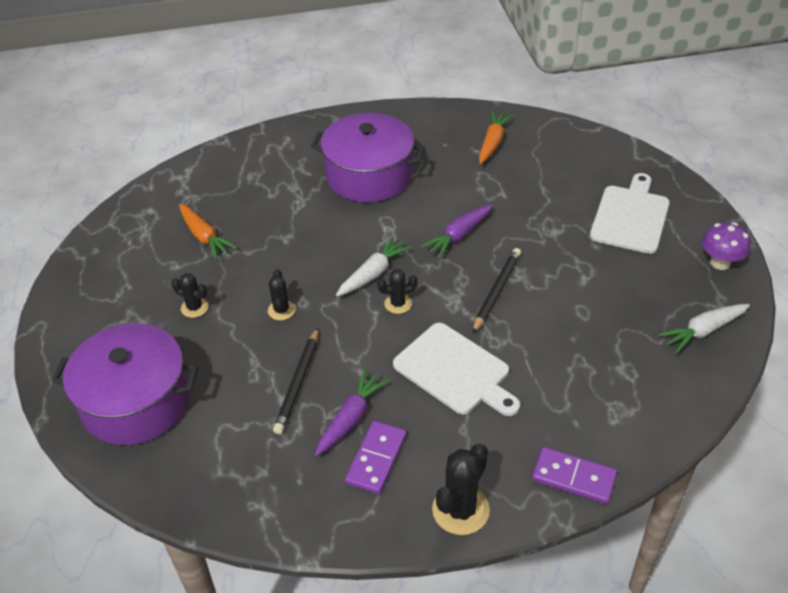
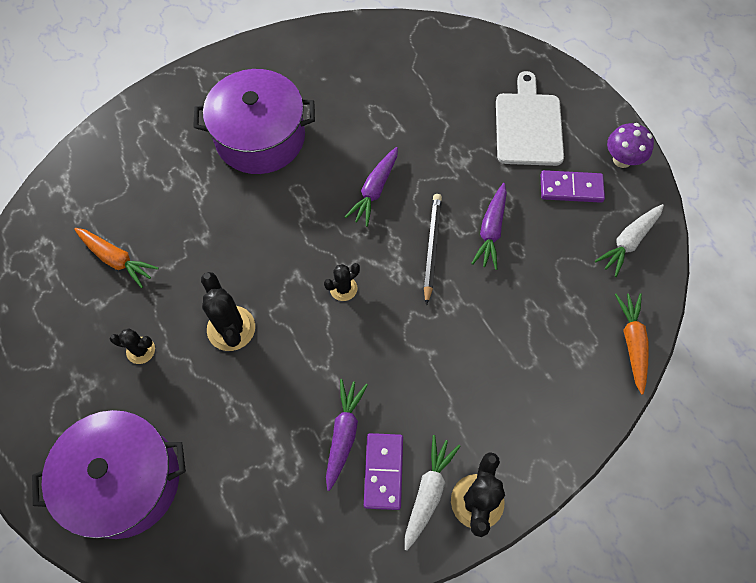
camera: 20 degrees left, 20 degrees up
(281, 310) = (231, 328): black cactus -> black cactus, size x1.70
(298, 383) = (279, 409): black pencil -> none
(373, 273) = (307, 258): white carrot -> white carrot (428, 492)
(455, 371) = (423, 351): white cutting board -> none
(492, 143) = (370, 65): orange carrot -> orange carrot (632, 343)
(561, 291) = (491, 230): none -> purple carrot
(573, 477) = (563, 435): purple domino -> purple domino (571, 188)

